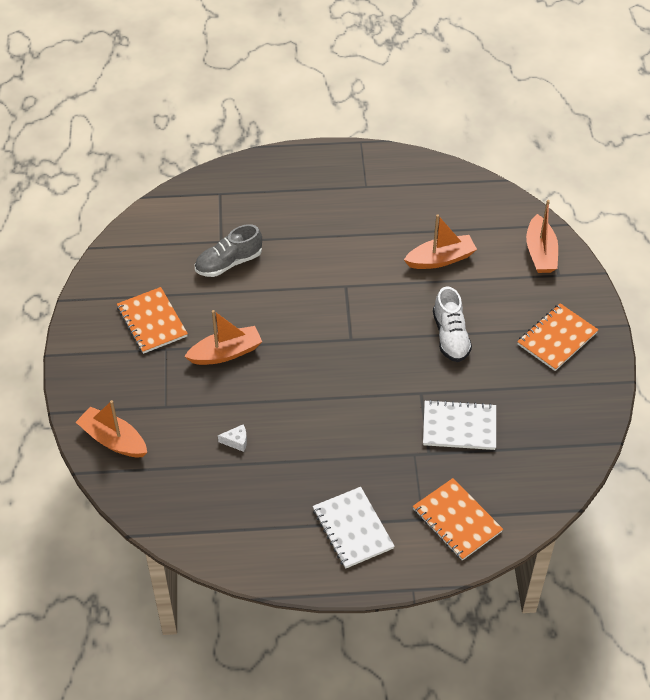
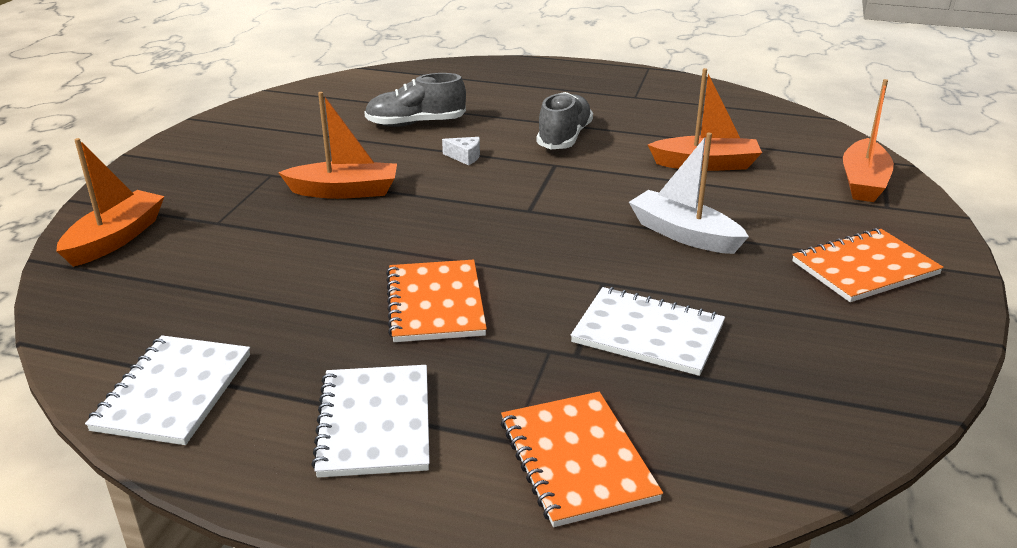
camera: 20 degrees right, 20 degrees down
(113, 440) = (115, 239): orange boat -> orange boat turned 60 degrees clockwise
(152, 322) = (277, 151): orange notebook -> orange notebook (435, 303)
(236, 441) = (279, 275): white cheese -> white cheese (465, 157)
(240, 542) = (173, 392): none -> white notebook
(338, 252) = (564, 137): none -> grey shoe
(450, 336) = (684, 234): white shoe -> white boat

